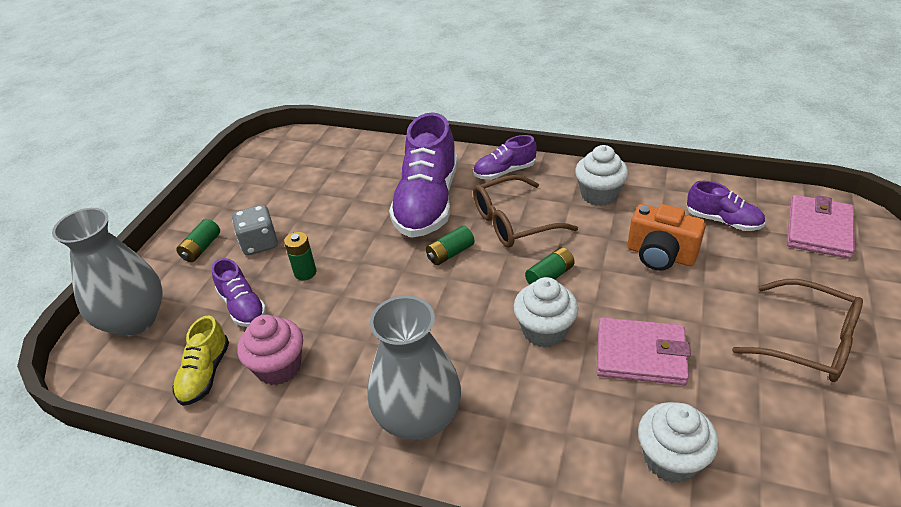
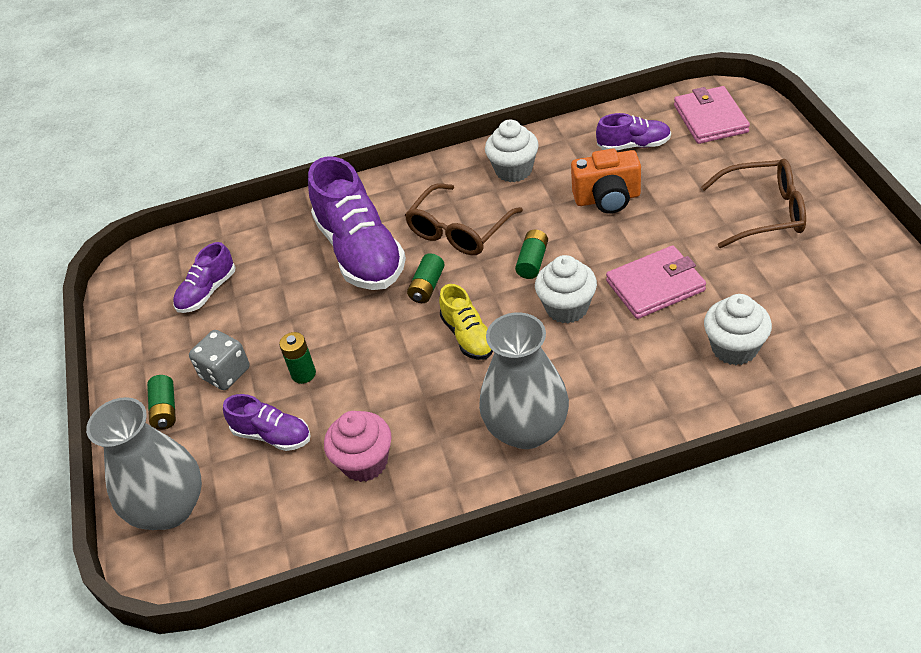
camera: 30 degrees left, 5 degrees up
(205, 374) = (299, 507): yellow shoe -> yellow shoe (468, 336)
(504, 172) = (408, 188): purple shoe -> purple shoe (207, 292)

